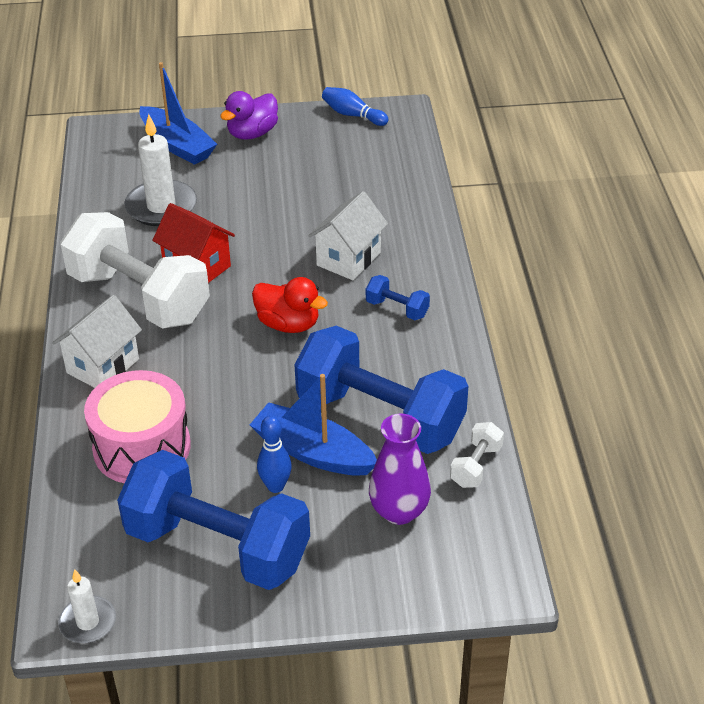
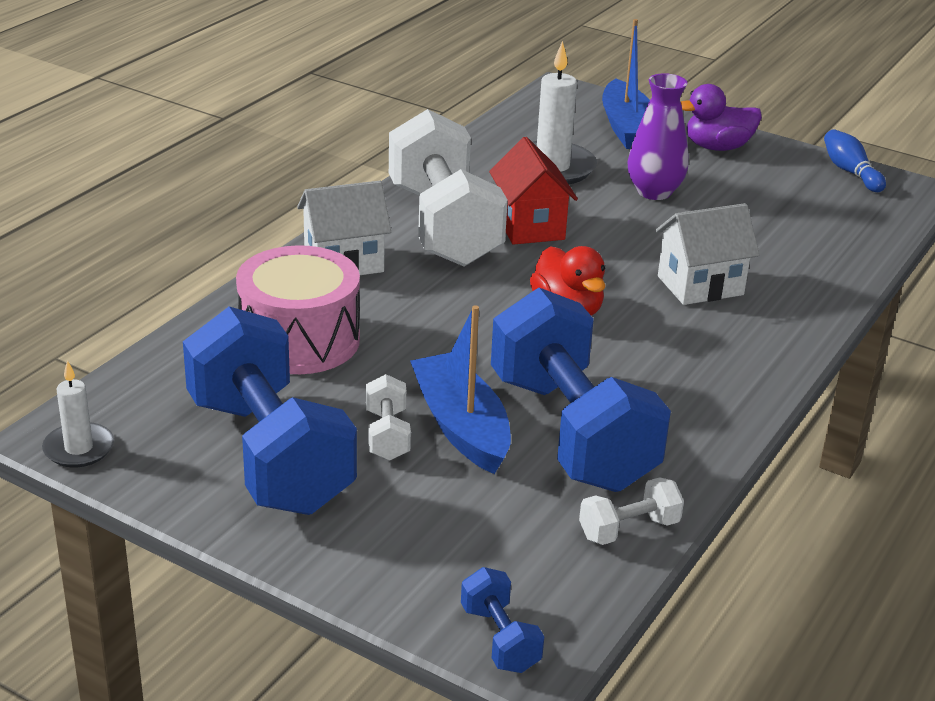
camera: 35 degrees right, 10 degrees down
(275, 486) = (387, 435): blue bowling pin -> white dumbbell
(397, 309) = (705, 350): blue dumbbell -> blue dumbbell (500, 639)
(399, 511) = (490, 524): purple vase -> purple vase (654, 192)

